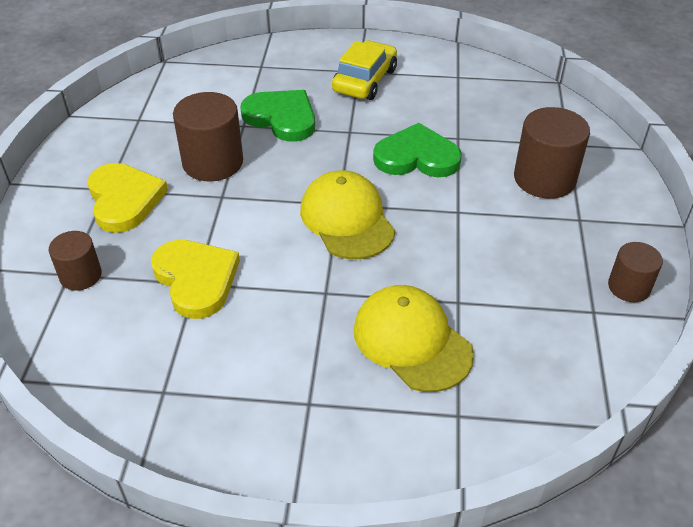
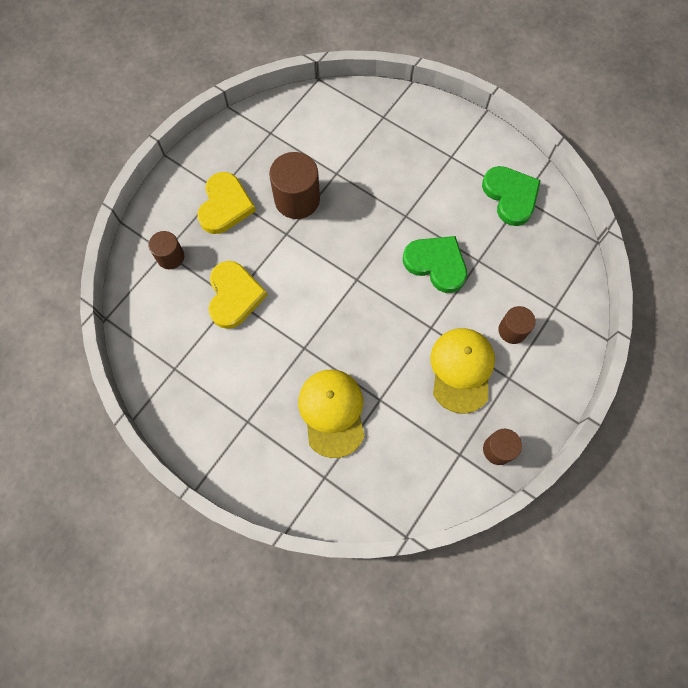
camera: 30 degrees right, 25 degrees up
(281, 118) = (366, 179): green heart -> green heart (510, 196)
(347, 219) = (353, 296): yellow cap -> yellow cap (461, 370)
(364, 80) = (449, 169): yellow car -> none
(544, 179) = (512, 330): brown cylinder -> brown cylinder, size x0.59

